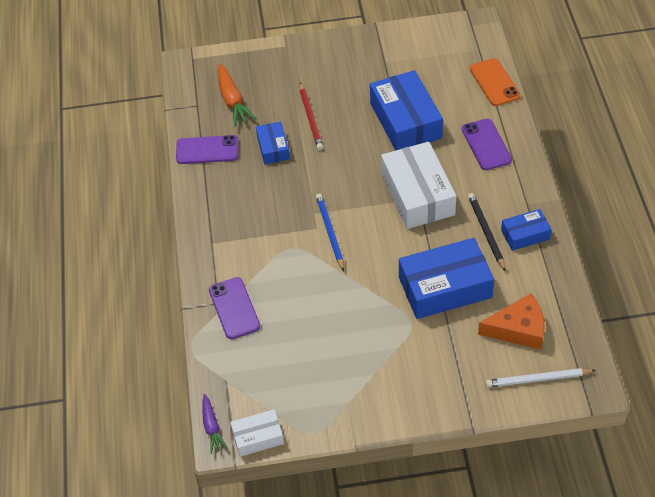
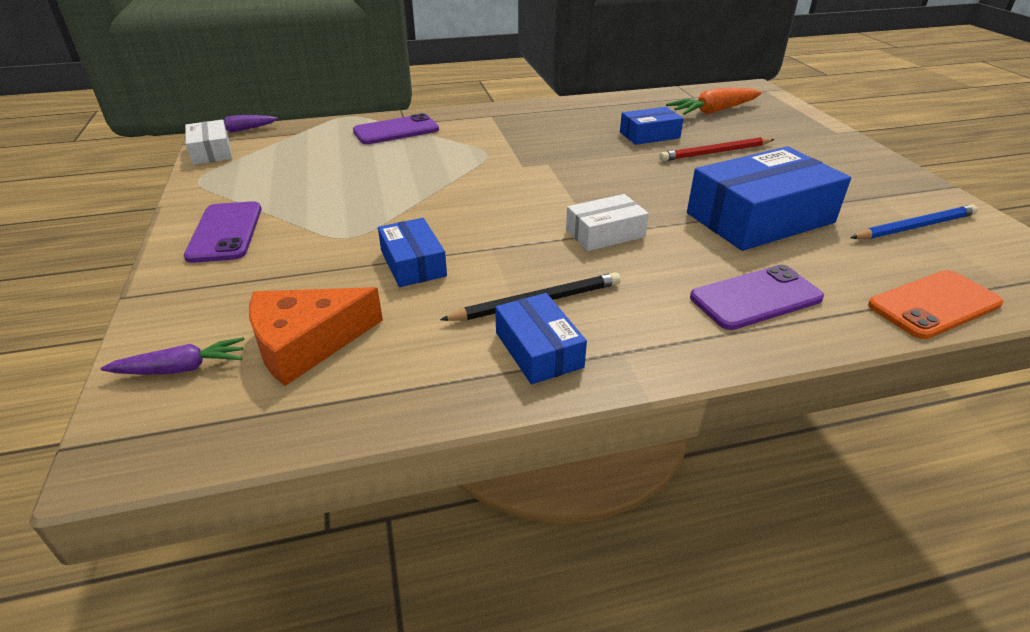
camera: 80 degrees right, 15 degrees down
(207, 150) = (628, 105): purple phone -> purple phone (225, 232)
(330, 232) = (515, 174): blue pencil -> blue pencil (914, 227)
(417, 194) = (605, 233): white box -> white box, size x0.53
(445, 287) = (413, 263): blue box -> blue box, size x0.53
(518, 329) = (306, 343): orange cheese -> orange cheese turned 75 degrees clockwise
(537, 379) = (181, 368): white pencil -> purple carrot

